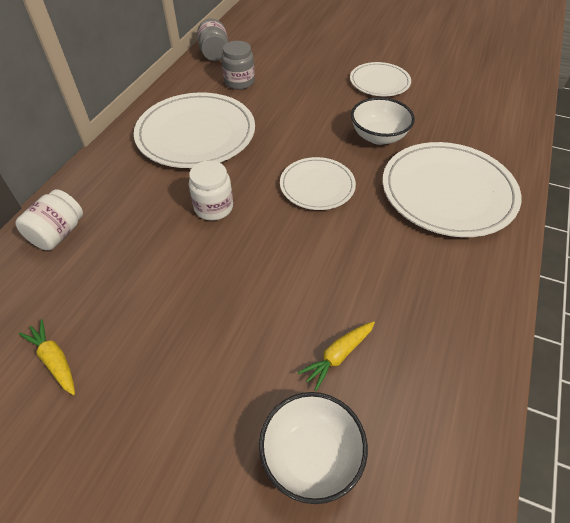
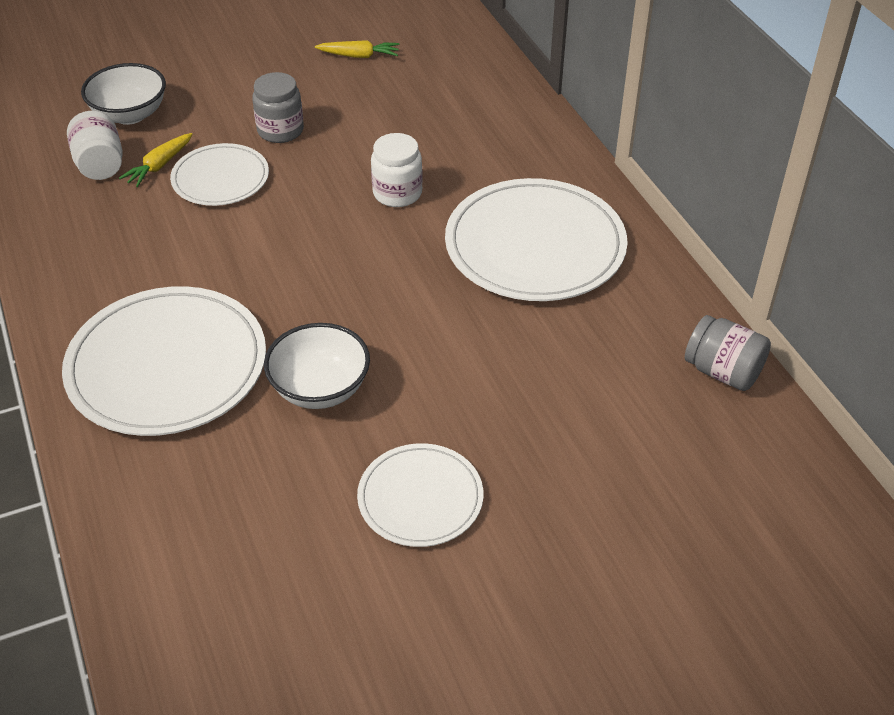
camera: 135 degrees right, 5 degrees down
(58, 233) = (492, 99): white jar -> white jar (100, 165)
(239, 82) = (607, 347): grey jar -> grey jar (280, 130)
(317, 186) = (323, 277): white plate -> white plate (220, 178)
(338, 356) = (159, 166): yellow carrot -> yellow carrot turned 150 degrees counterclockwise

